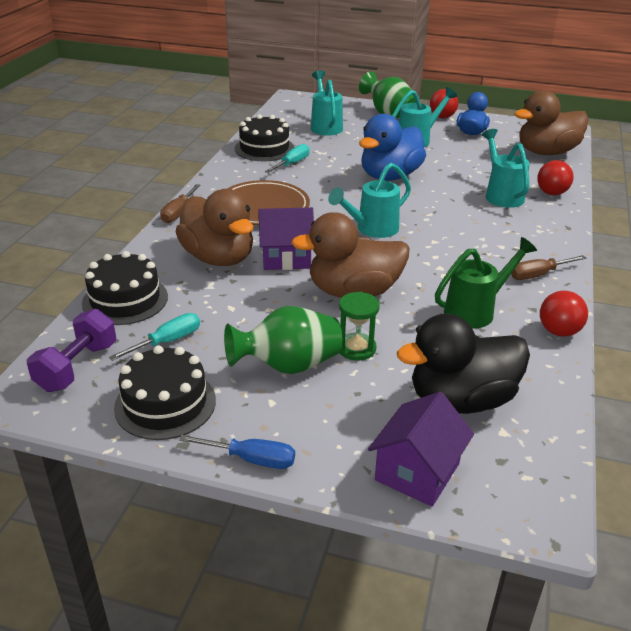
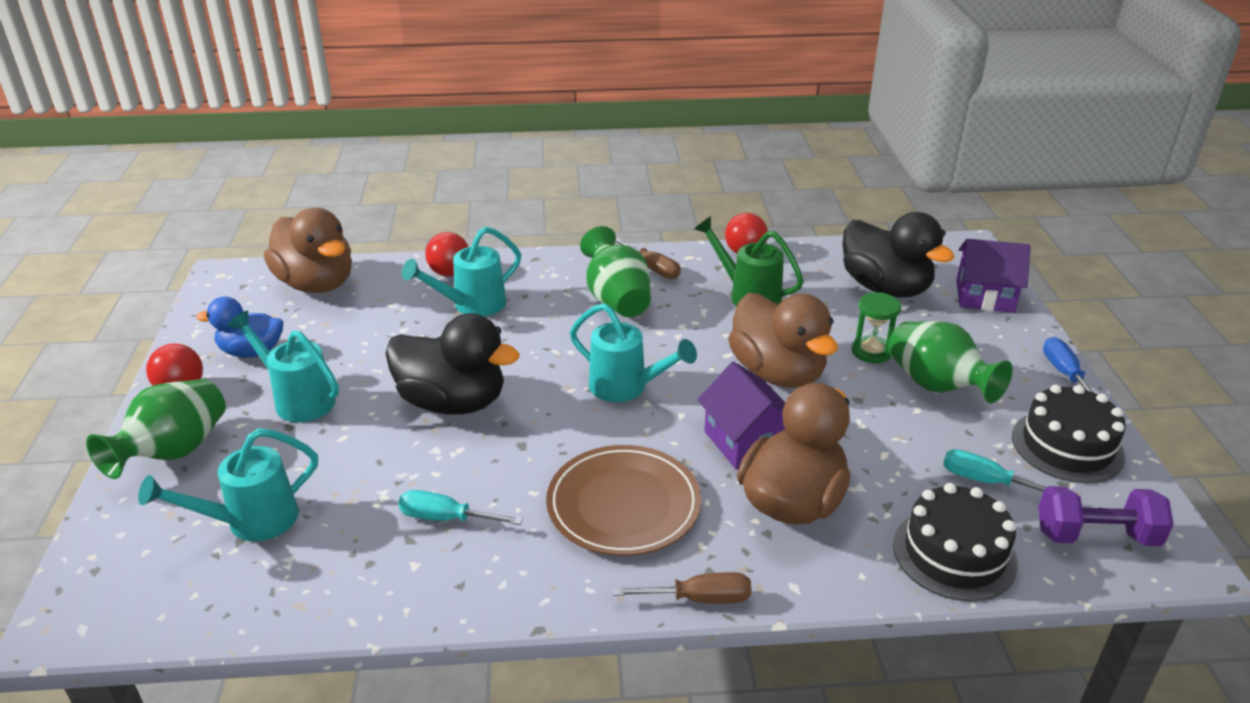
camera: 110 degrees left, 0 degrees up
(264, 148) = (388, 576): black cake -> none
(390, 176) = (453, 402): blue duck -> black duck
(489, 248) = (617, 300): none -> green vase

